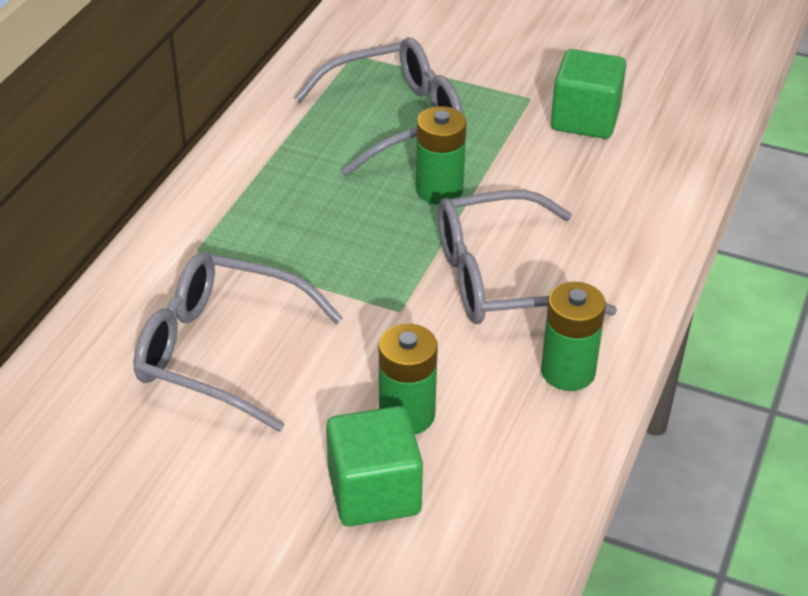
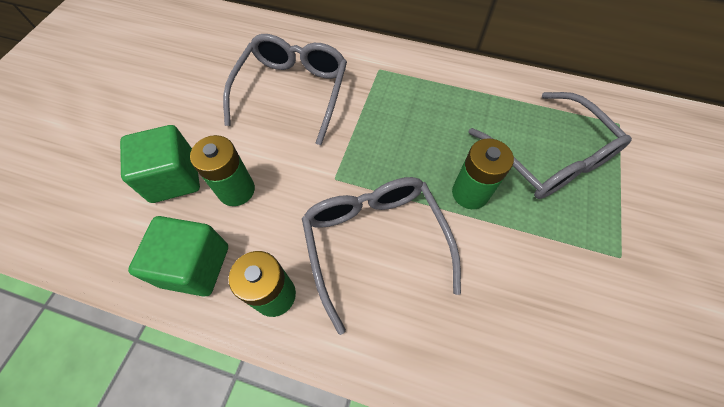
camera: 85 degrees right, 20 degrees up
(585, 119) = (609, 308): green cube -> green cube (195, 266)

